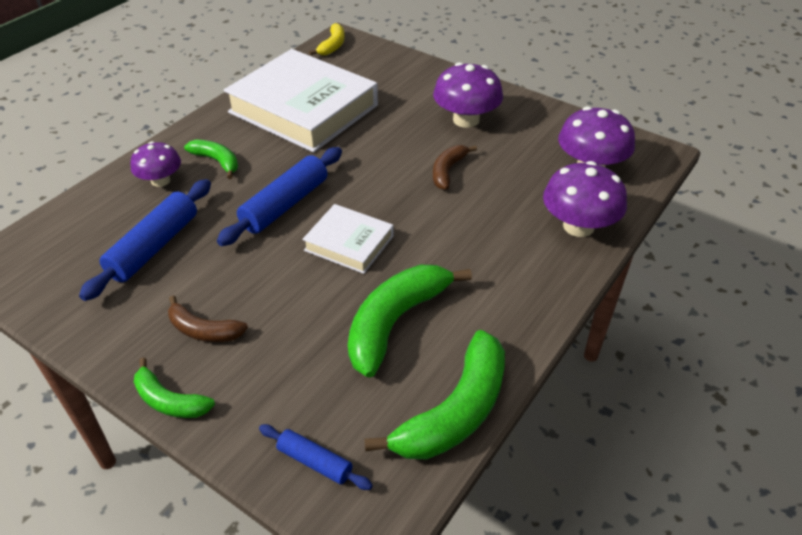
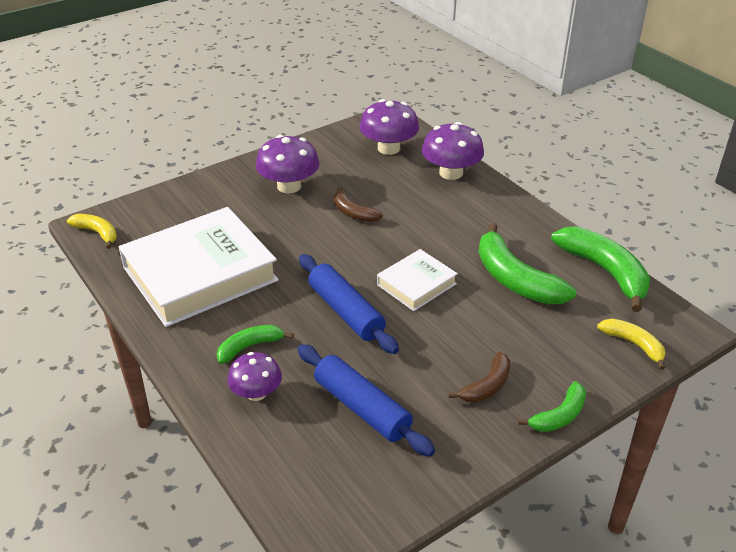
camera: 70 degrees left, 5 degrees down
(314, 462) = (633, 344): blue rolling pin -> yellow banana

